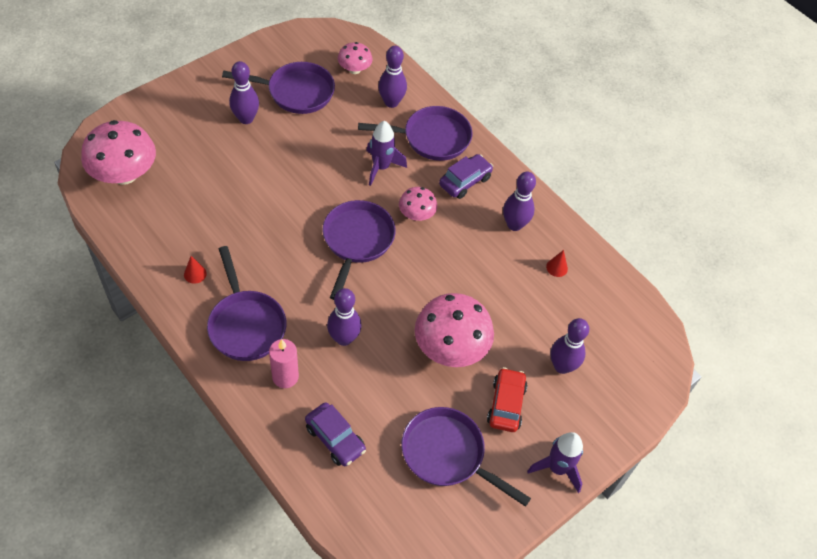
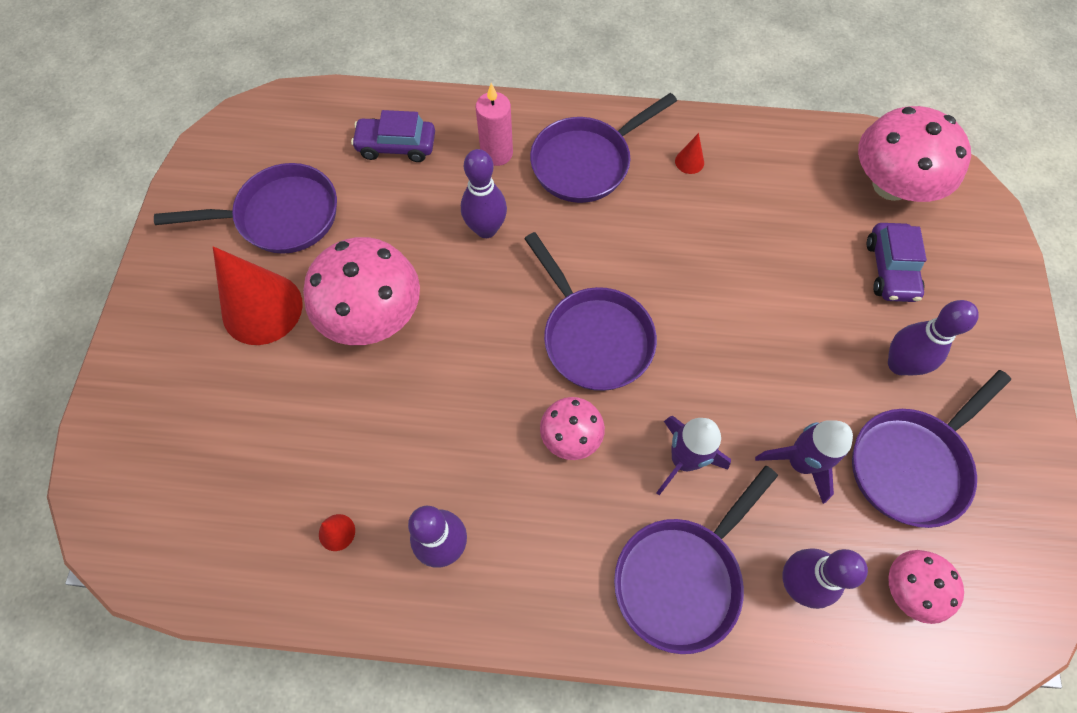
camera: 140 degrees right, 10 degrees up
(246, 324) = (586, 162): purple pan -> purple pan turned 60 degrees counterclockwise
(465, 181) = (568, 549): purple car -> purple car (890, 269)
(506, 404) = (262, 308): red car -> red cone
(557, 468) = (158, 293): purple rocket -> purple rocket (799, 462)
(562, 366) = (231, 403): purple bowling pin -> none

